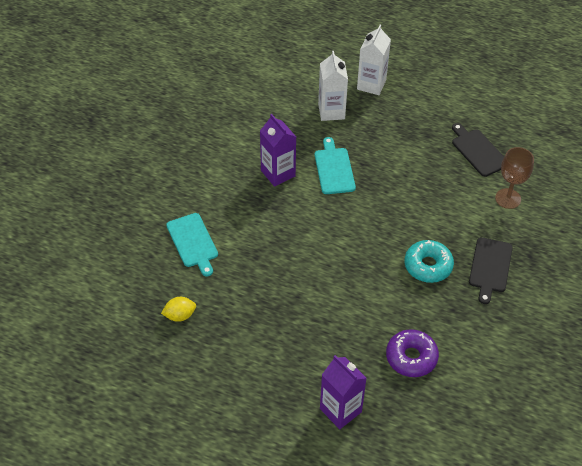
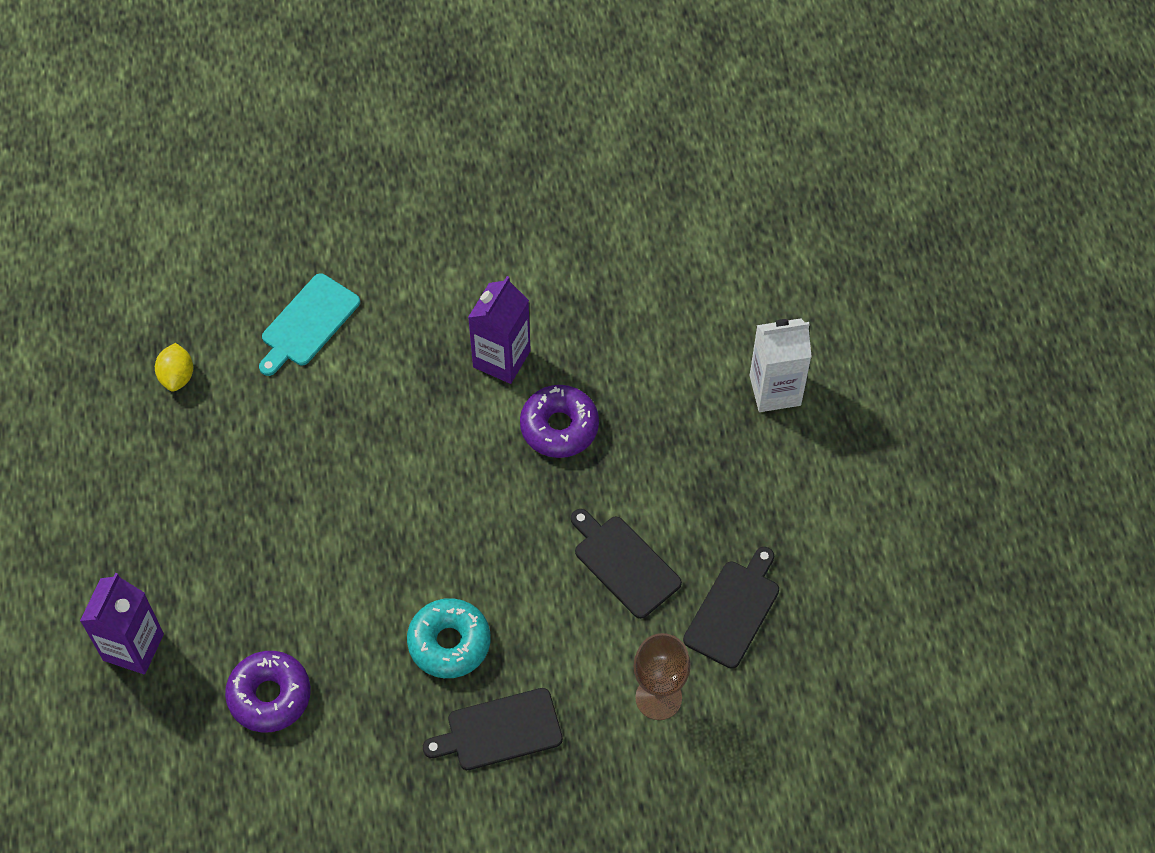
camera: 60 degrees right, 10 degrees up
(180, 315) = (177, 376): yellow lemon -> yellow lemon turned 45 degrees clockwise
(331, 111) = (676, 364): white carton -> none
(334, 169) = (559, 427): turquoise cutting board -> purple donut
(427, 179) = (624, 563): none -> black cutting board

